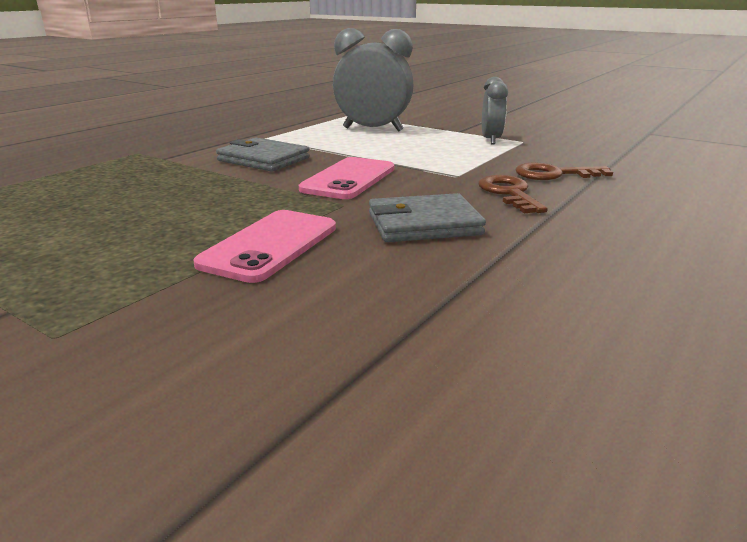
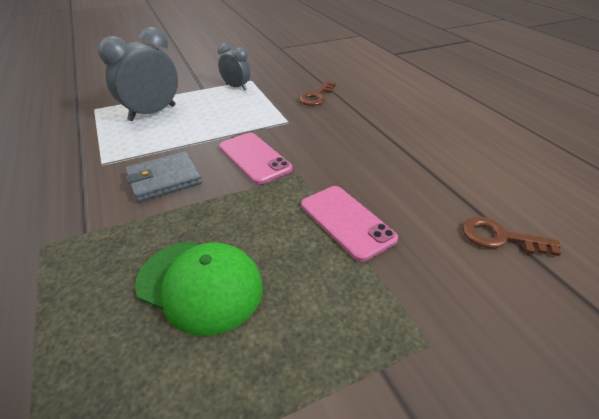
camera: 60 degrees left, 15 degrees up
(114, 206) = (200, 285): none -> green cap
(424, 224) = (354, 159): grey wallet -> none
(509, 193) = (332, 119): brown key -> brown key (500, 237)

